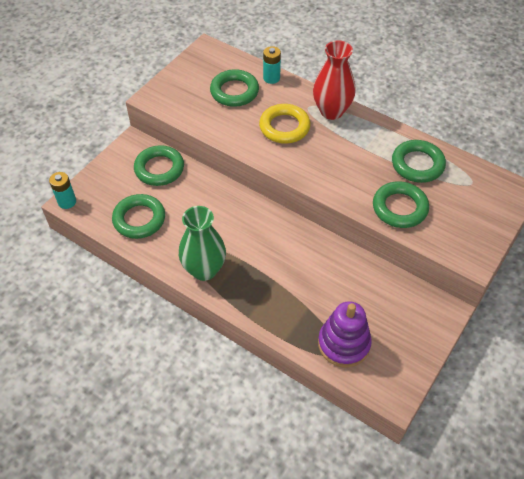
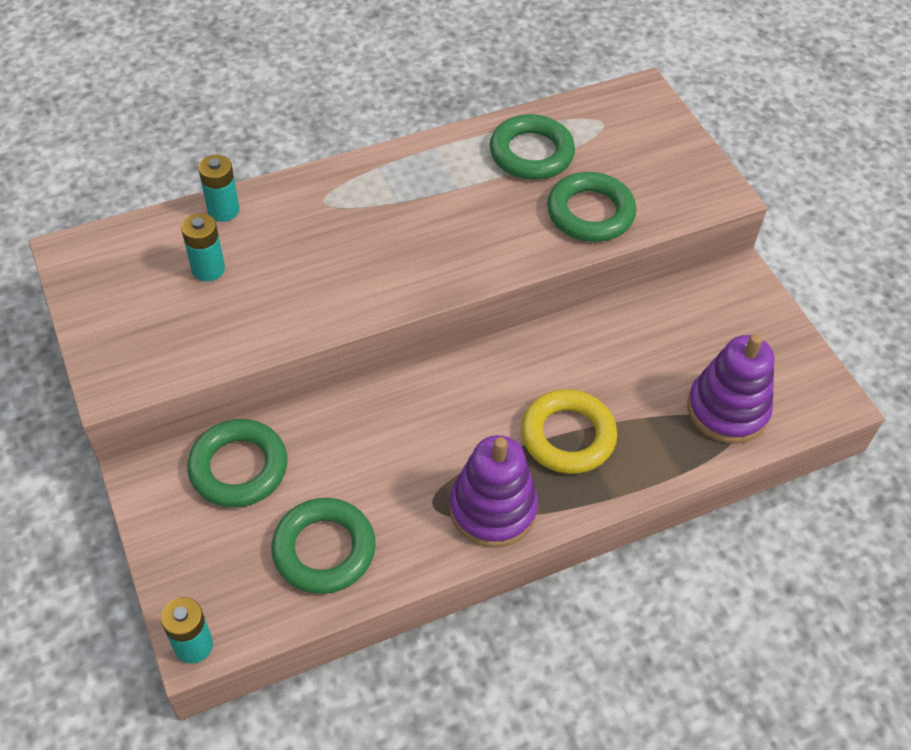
camera: 60 degrees left, 0 degrees up
(204, 270) = (492, 509): green vase -> purple stacking toy
(234, 91) = (208, 269): green ring -> turquoise battery
(284, 127) = (340, 250): yellow ring -> yellow ring (567, 436)
(331, 111) = (357, 182): red vase -> none

